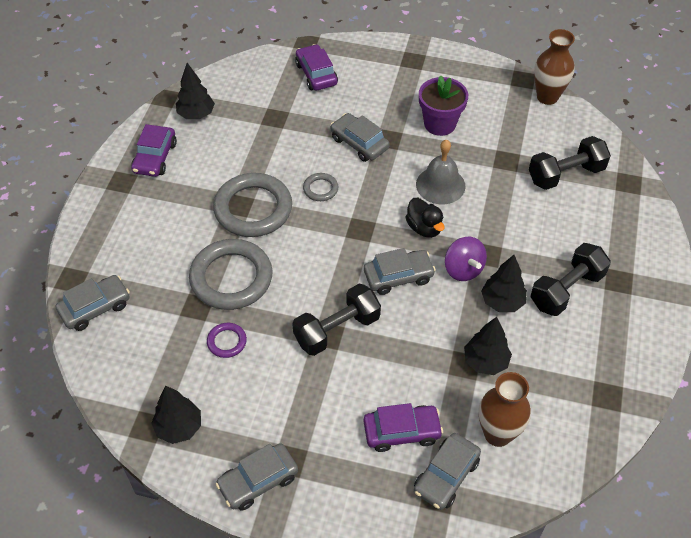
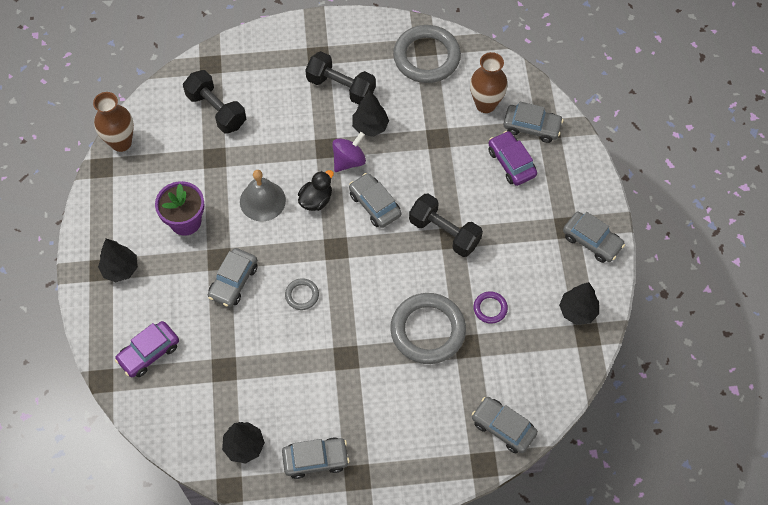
camera: 110 degrees left, 10 degrees up
(155, 157) = (315, 459): purple car -> grey car
(253, 209) = (346, 343): grey ring -> grey ring (426, 57)
(485, 361) = (429, 125): black tree -> black tree (120, 269)

